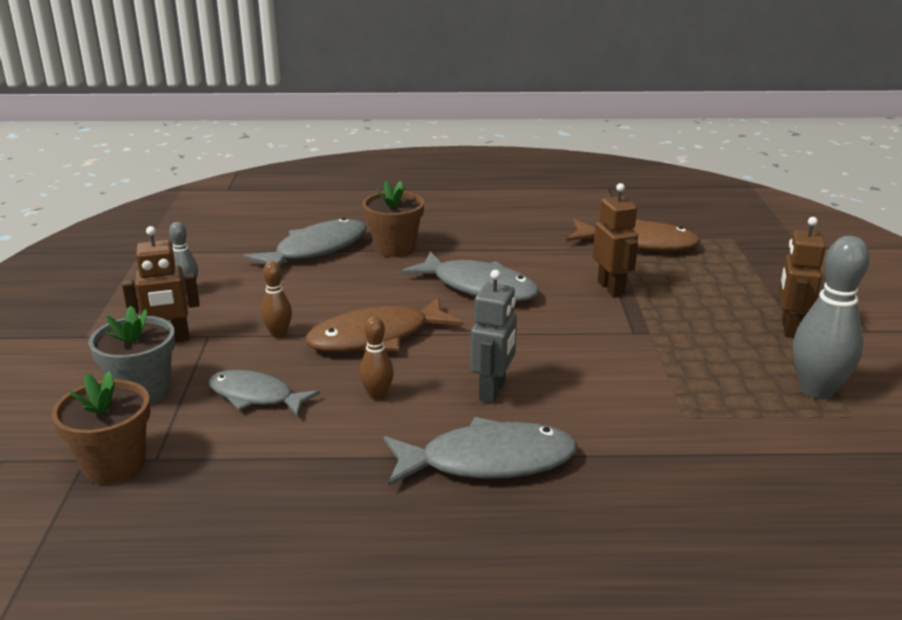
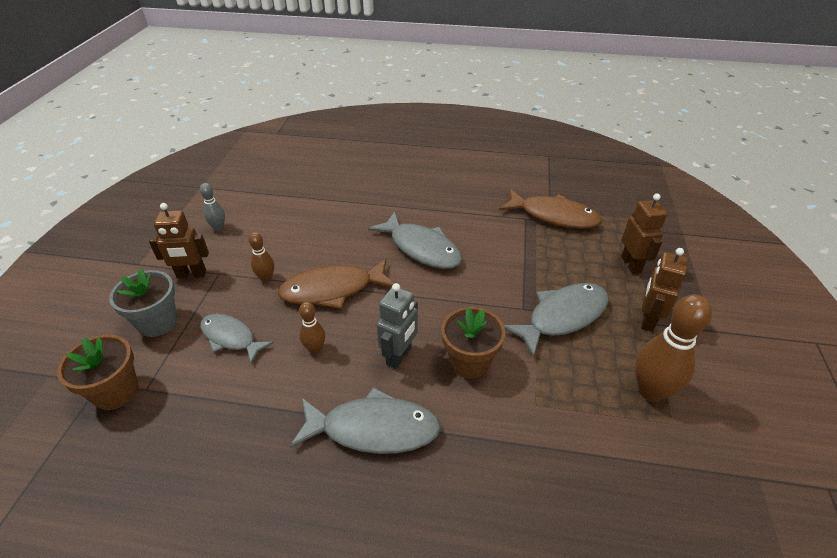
camera: 10 degrees right, 15 degrees up
(316, 250) = (318, 198): grey fish -> grey fish (562, 317)
(394, 248) = (373, 202): brown flower pot -> brown flower pot (469, 362)
(611, 288) = (519, 260): brown robot -> brown robot (631, 264)
(817, 390) = (650, 391): grey bowling pin -> brown bowling pin

